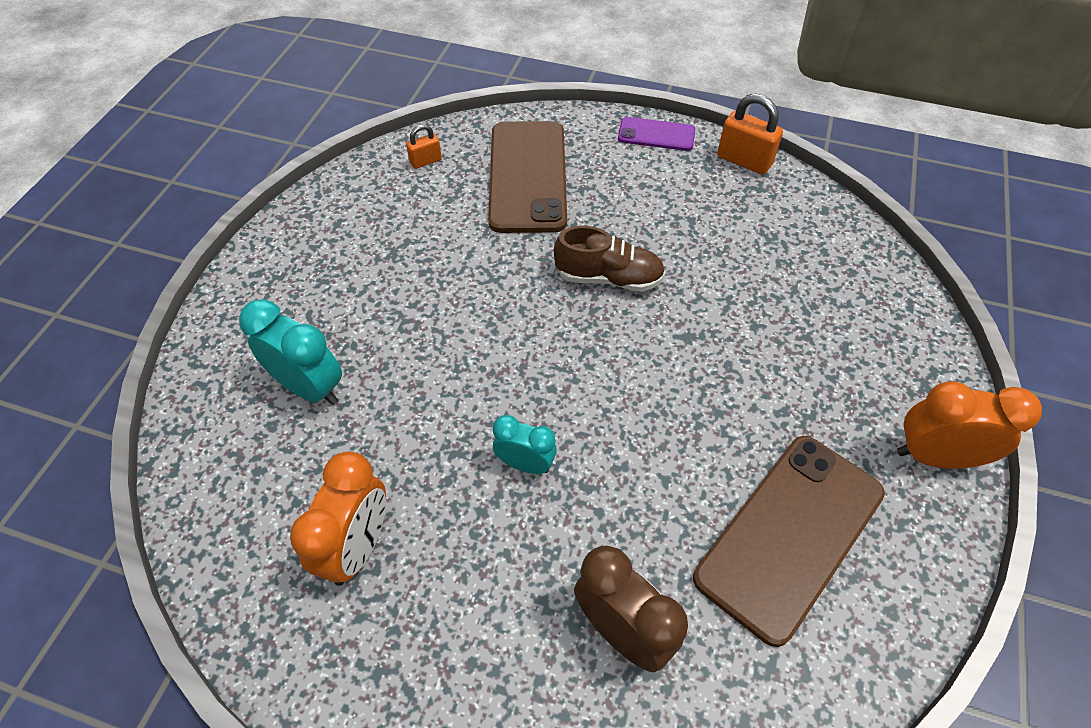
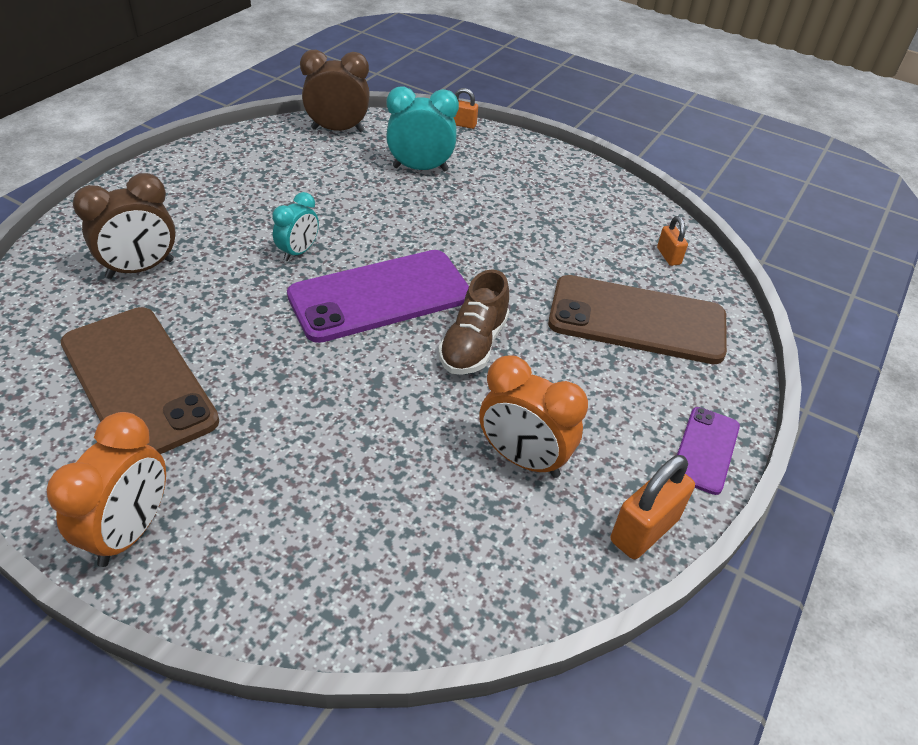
camera: 100 degrees right, 10 degrees down
(183, 366) = (462, 124): none -> orange padlock
(218, 515) = (337, 130): none -> brown clock
(309, 387) = (420, 169): turquoise clock -> turquoise clock turned 135 degrees counterclockwise
(357, 547) = (282, 174): orange clock -> orange clock (523, 459)
(571, 364) = (380, 296): none -> purple phone

